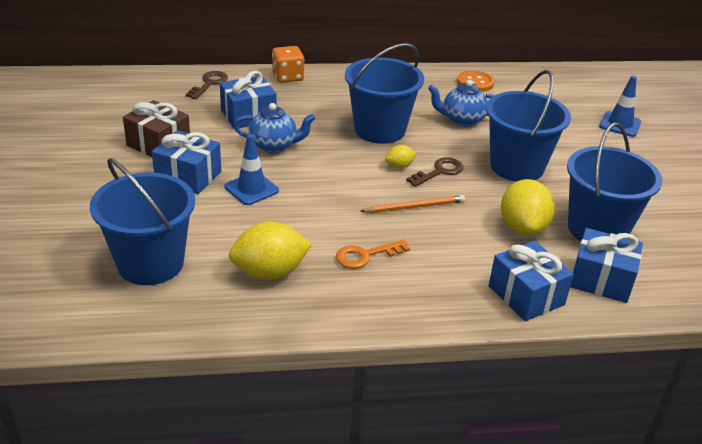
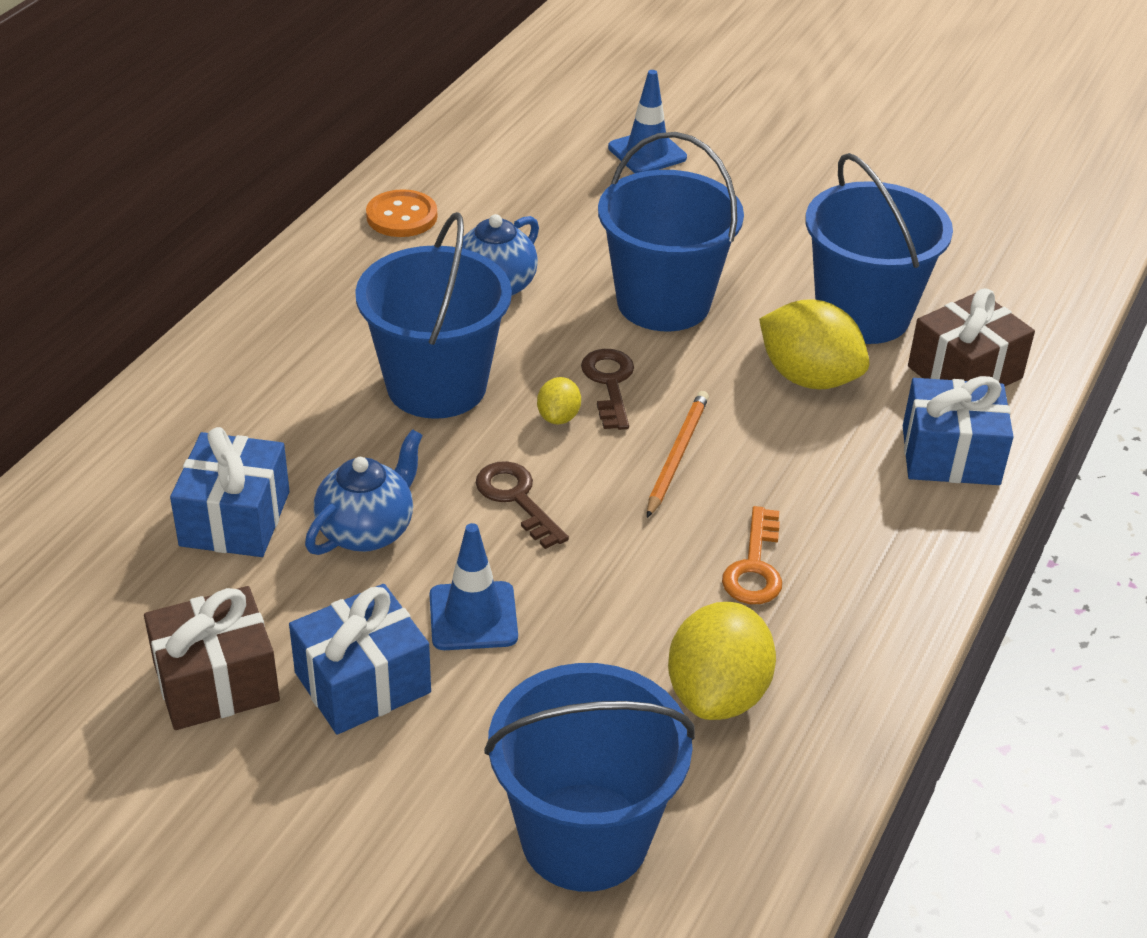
camera: 55 degrees left, 5 degrees up
(209, 83) = (64, 521): brown key -> brown key (516, 499)
(288, 77) = (153, 409): orange dice -> none
(601, 279) = (964, 372): blue gift -> brown gift

